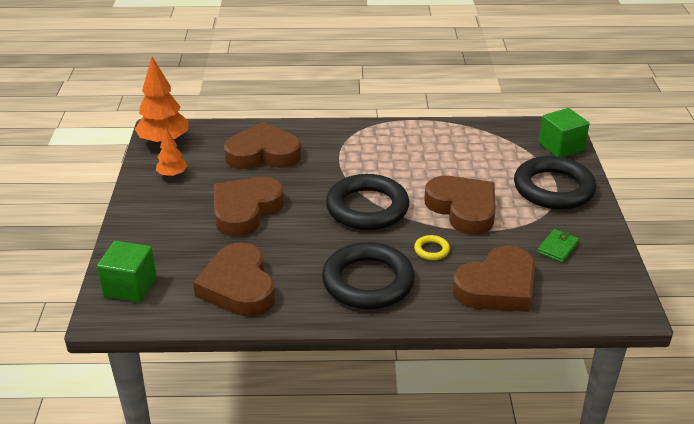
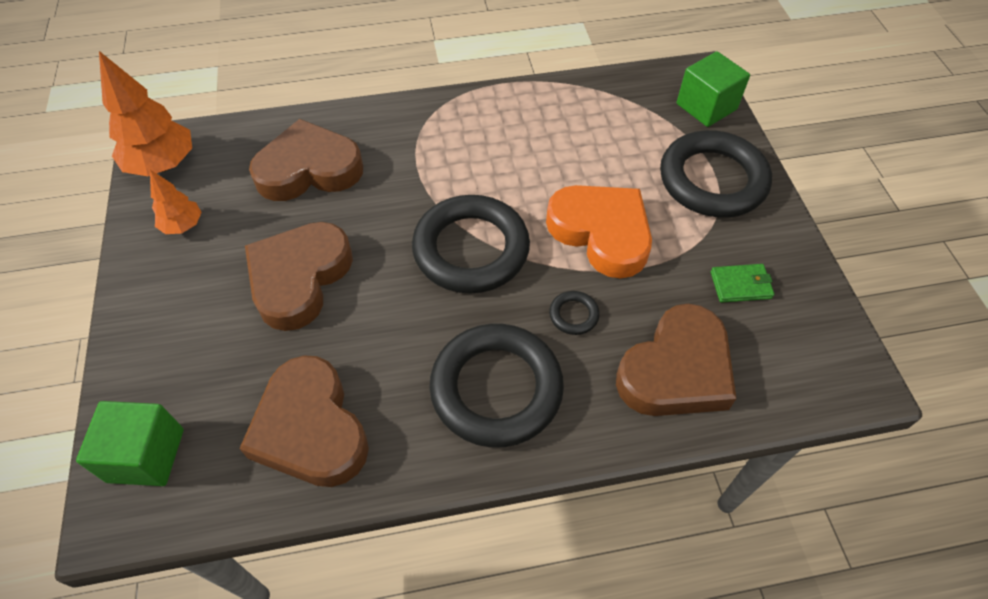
camera: 10 degrees left, 20 degrees up
(431, 250) = (573, 315): yellow ring -> black ring
(463, 209) = (601, 233): brown heart -> orange heart
(557, 247) = (740, 285): green wallet -> green wallet turned 60 degrees clockwise

